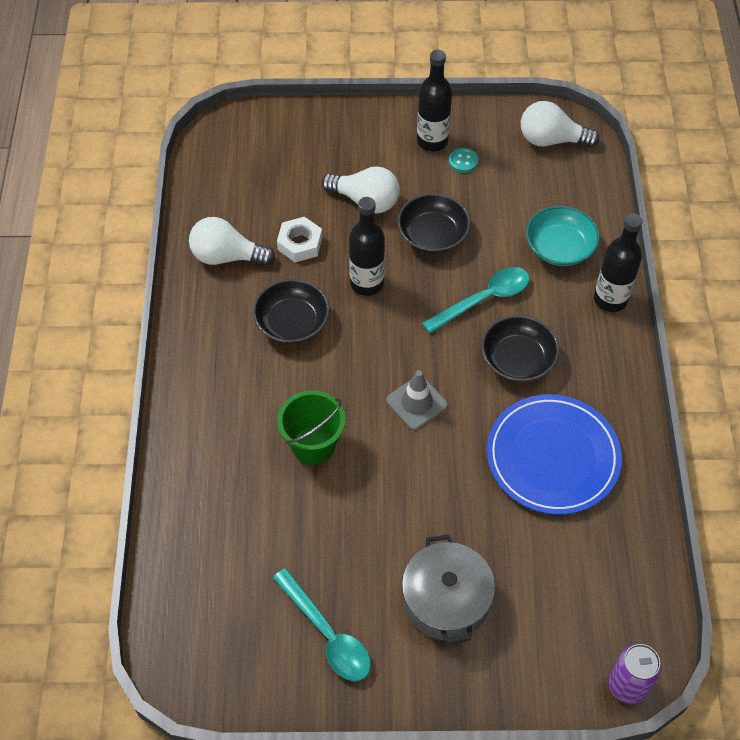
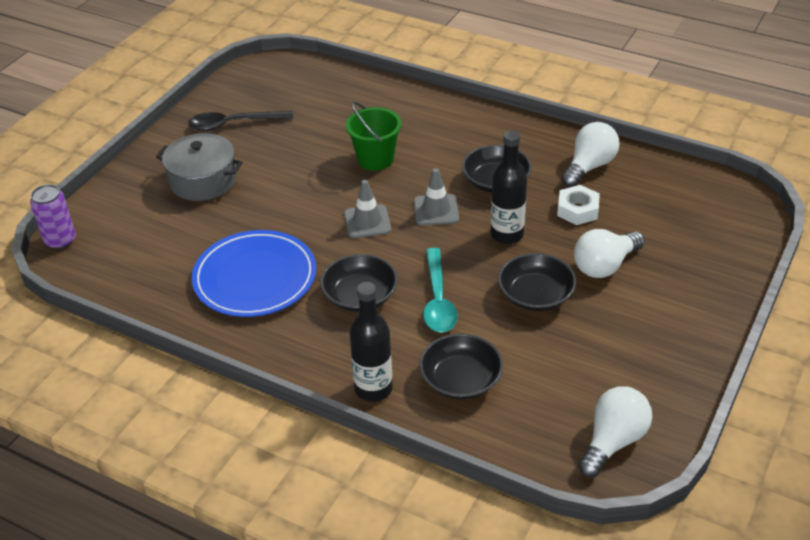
camera: 120 degrees right, 15 degrees down
(327, 634) = (233, 124): turquoise spoon -> black spoon
(365, 353) = (436, 210): none -> grey traffic cone
(432, 141) = (661, 341): black bottle -> none
(463, 161) = (619, 354): turquoise button -> none
(559, 247) = (461, 380): turquoise bowl -> black bowl

